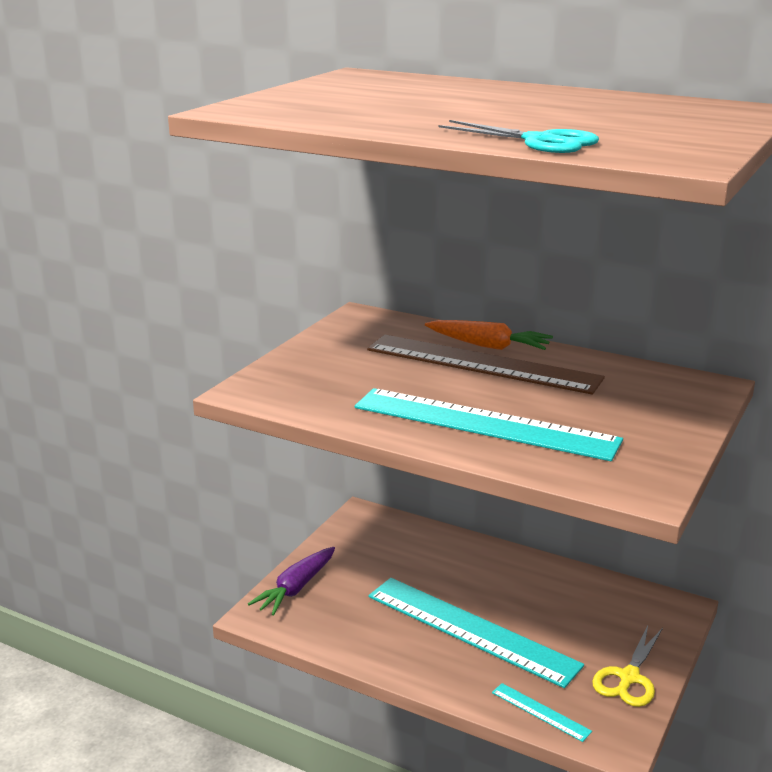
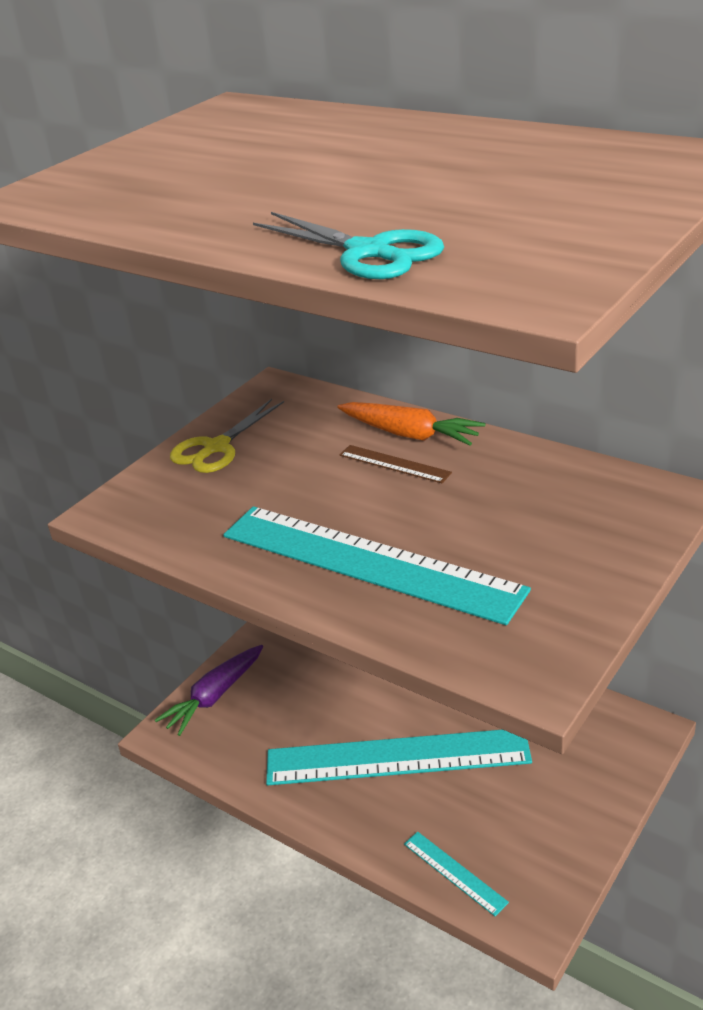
camera: 10 degrees right, 10 degrees up
(471, 630) = (397, 757): turquoise ruler -> turquoise ruler turned 45 degrees counterclockwise
(482, 364) = (394, 464): brown ruler -> brown ruler, size x0.42
(629, 678) = (566, 829): yellow scissors -> yellow scissors (216, 447)

